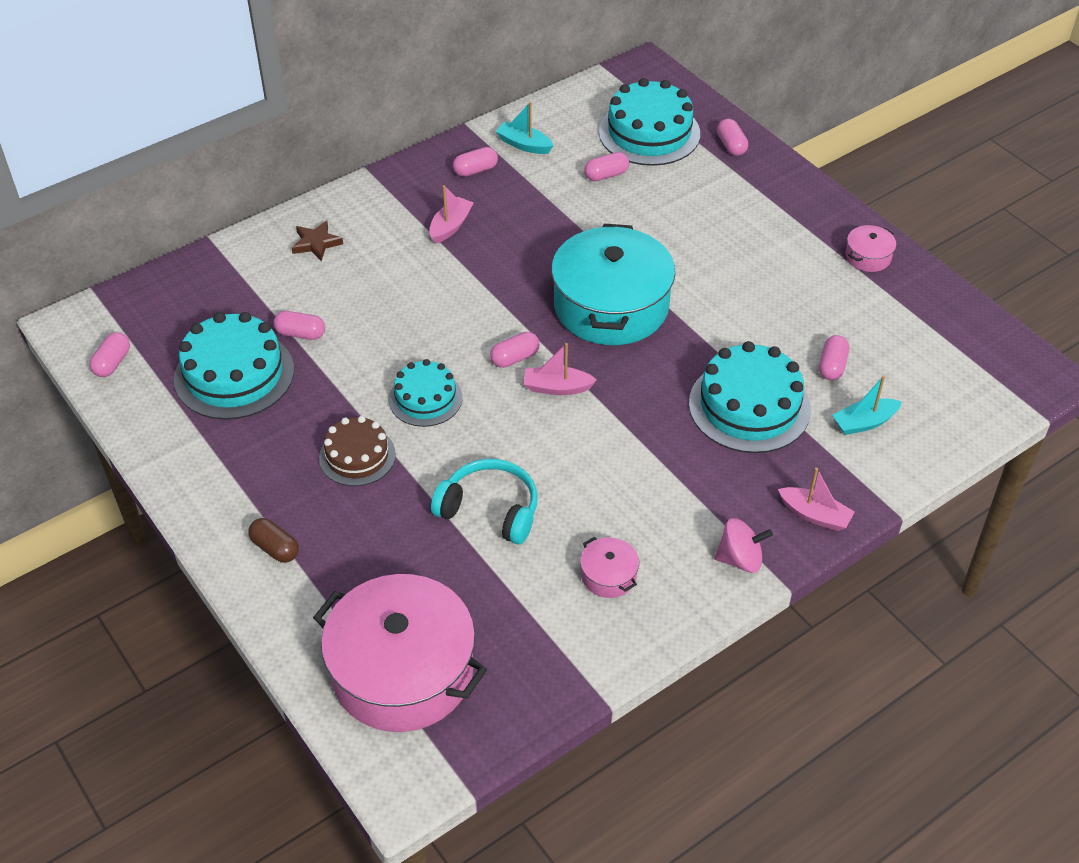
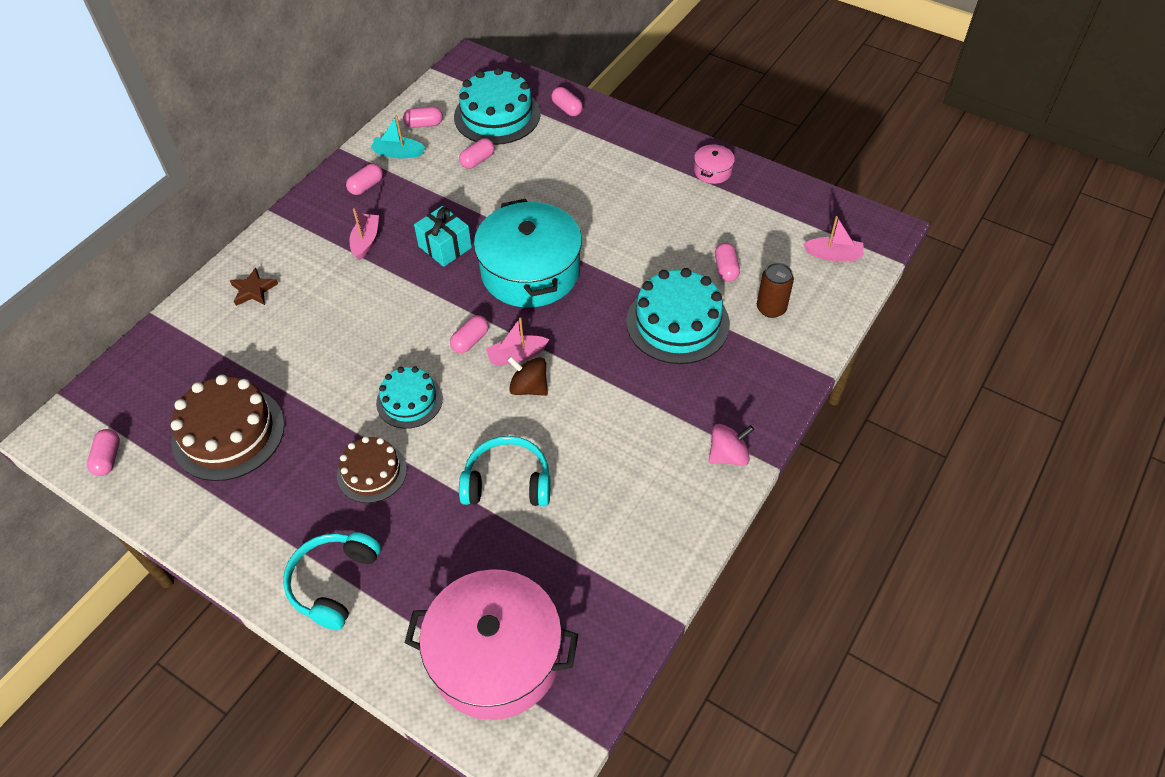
camera: 20 degrees left, 5 degrees up
(234, 374) = (228, 433): turquoise cake -> brown cake
(275, 548) = (334, 583): brown capsule -> turquoise headphones
(300, 334) = (274, 376): pink capsule -> pink capsule (424, 124)
(531, 255) = (445, 247): none -> turquoise gift
(555, 423) = (529, 387): none -> brown spinning top
(608, 575) = (630, 506): pink pot -> none
(814, 515) = (768, 398): pink boat -> pink boat (833, 255)
(864, 422) = (771, 308): turquoise boat -> brown can

